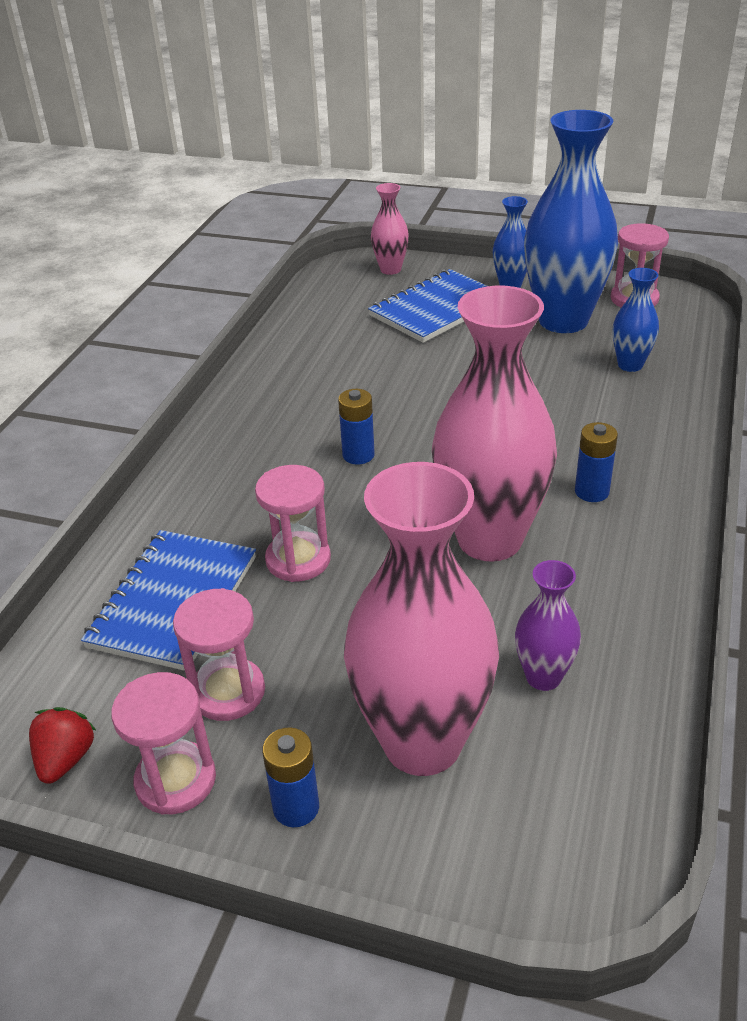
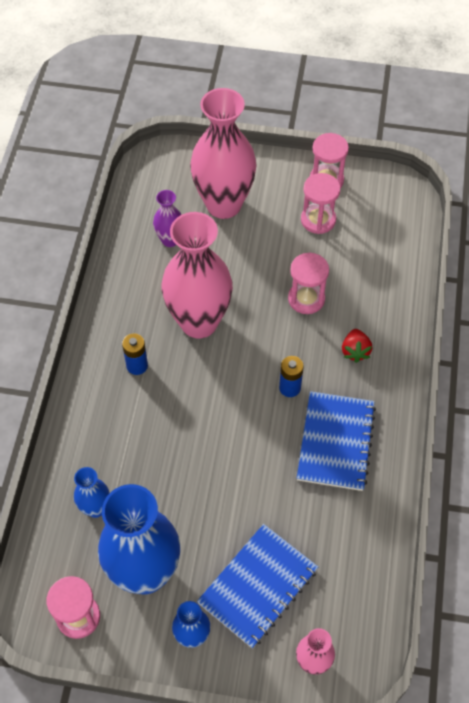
camera: 170 degrees right, 20 degrees up
(65, 759) = (378, 184): red strawberry -> red strawberry (355, 351)
(174, 601) = (365, 266): blue notebook -> blue notebook (335, 442)
(296, 807) = (272, 174): blue battery -> none

